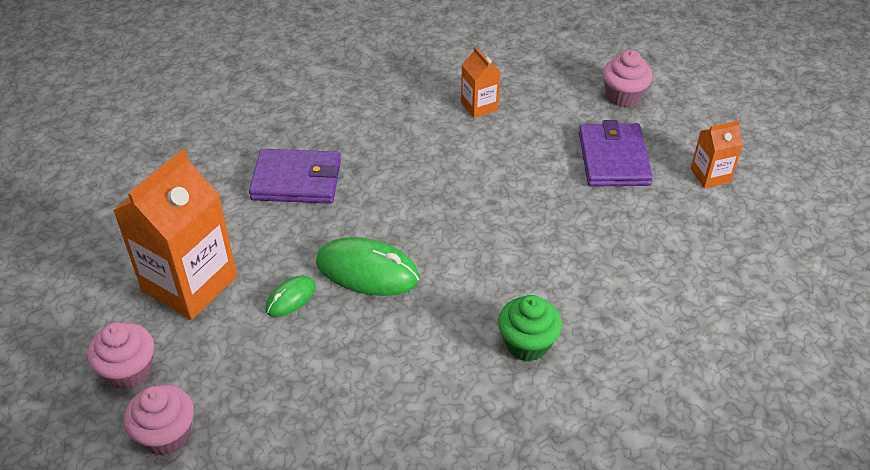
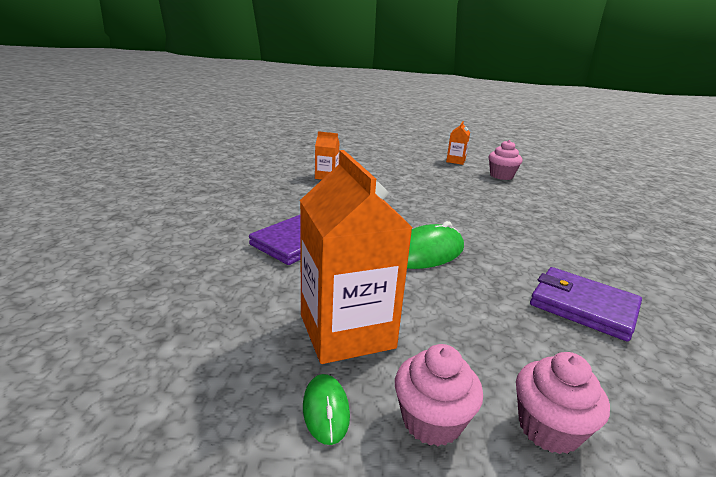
camera: 55 degrees left, 20 degrees down
(291, 298) = (422, 290): green mouse -> green mouse (326, 410)
(527, 344) = (541, 233): green cupcake -> none
(613, 158) = (417, 169): purple wallet -> purple wallet (583, 306)
(623, 96) = (375, 154): pink cupcake -> pink cupcake (501, 176)

